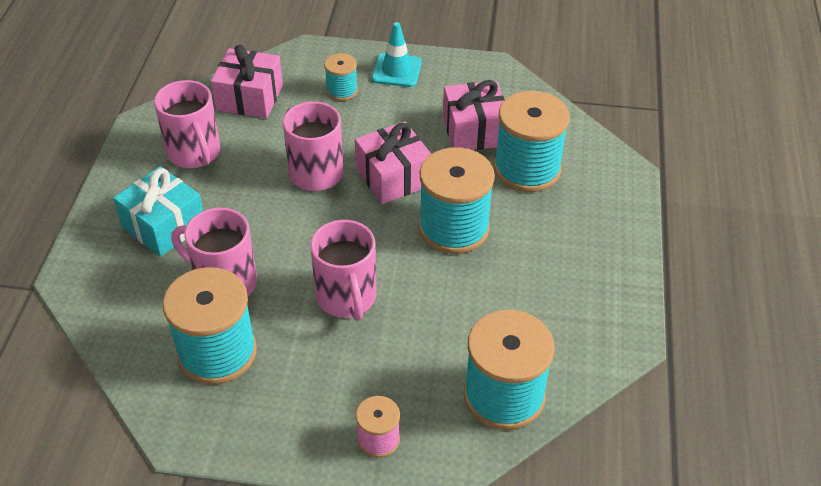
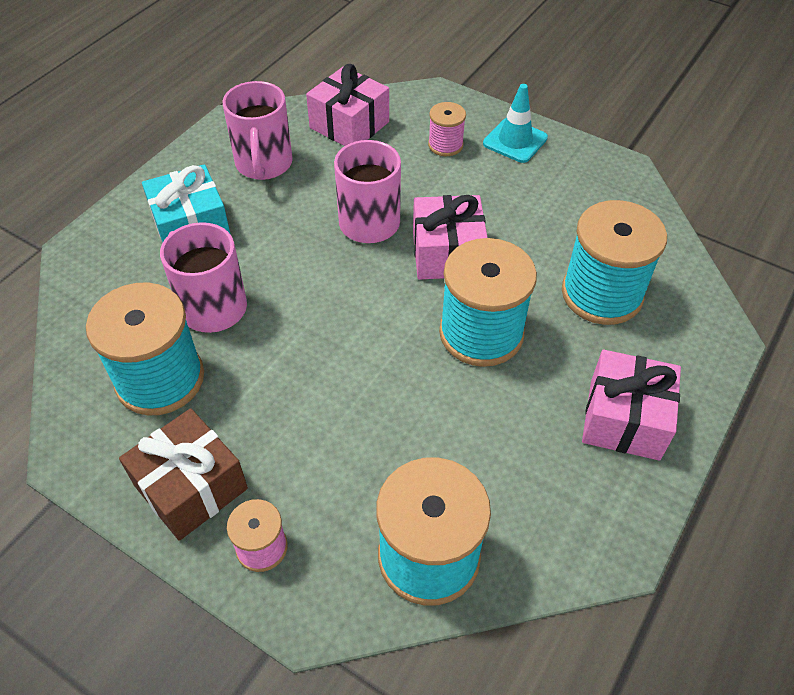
camera: 25 degrees right, 5 degrees up
(296, 420) = (191, 487): none -> brown gift
(342, 90) = (445, 145): turquoise spool -> pink spool
(347, 298) = (322, 370): pink mug -> none
(474, 131) = (564, 231): pink gift -> pink gift (624, 419)

